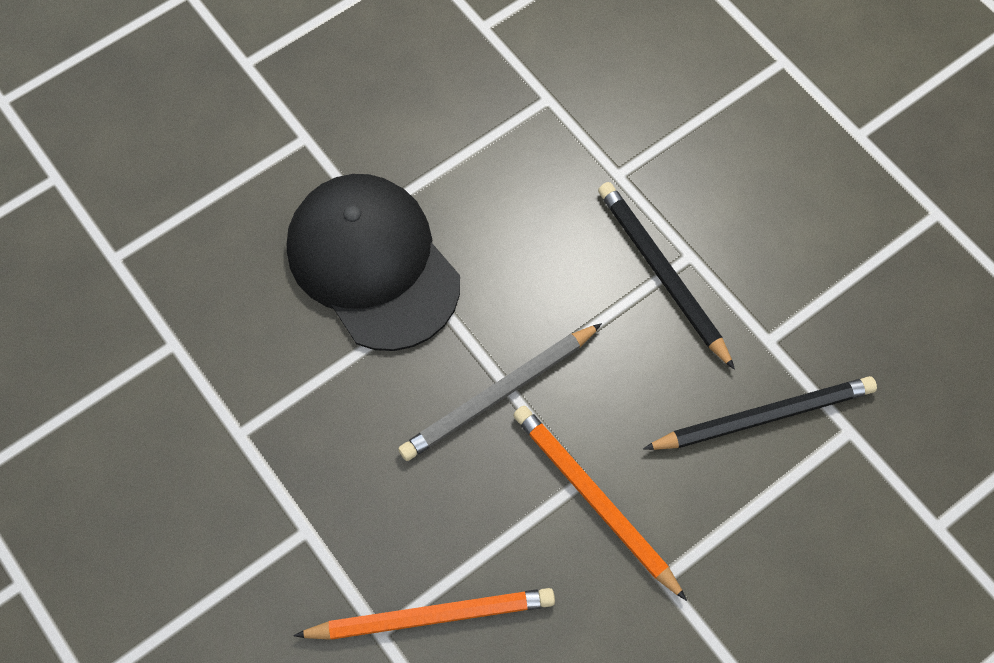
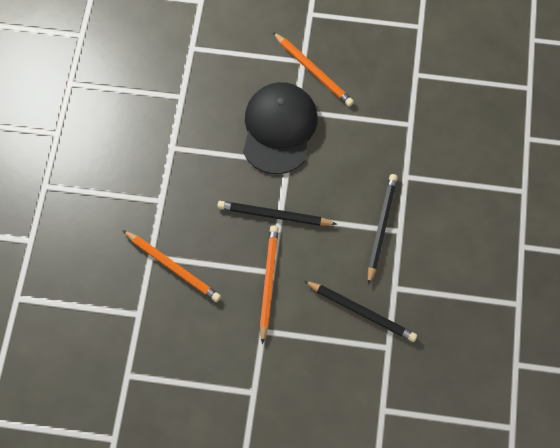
camera: 45 degrees right, 0 degrees up
(335, 139) = (313, 71): none -> orange pencil
(499, 394) = (274, 215): grey pencil -> black pencil

